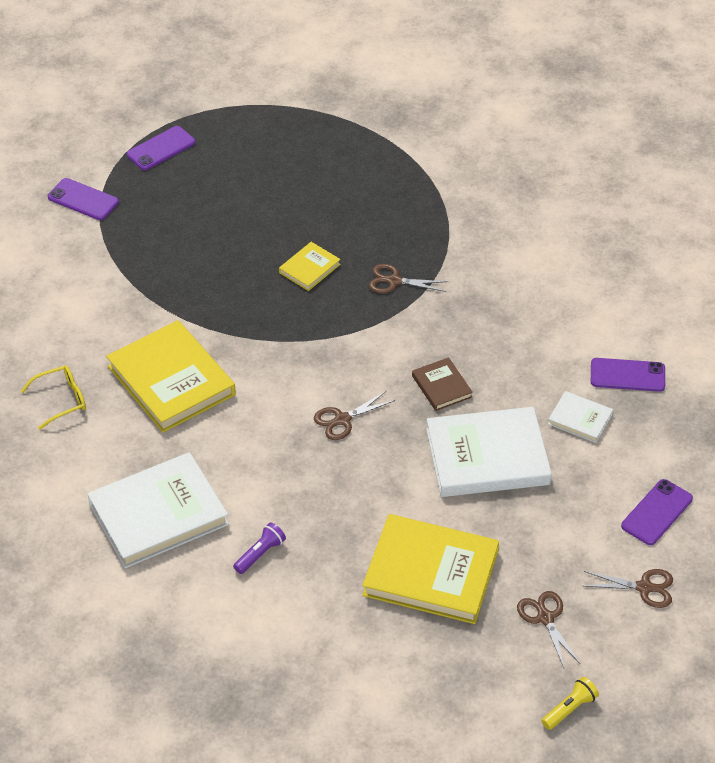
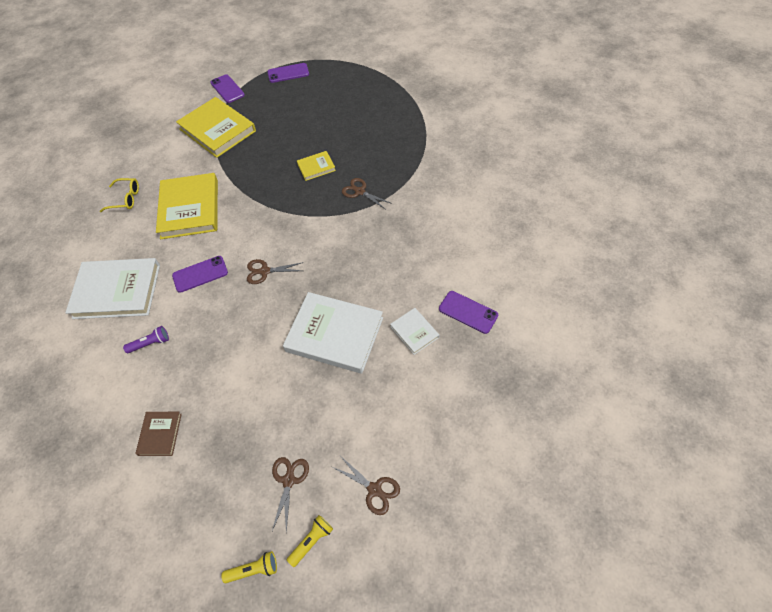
camera: 30 degrees right, 10 degrees up
(430, 573) = (239, 406): yellow book -> yellow book (217, 130)
(442, 386) = (340, 272): brown book -> brown book (160, 434)
(611, 659) = (312, 541): none -> yellow flashlight
(657, 512) = (422, 429): purple phone -> purple phone (200, 274)

